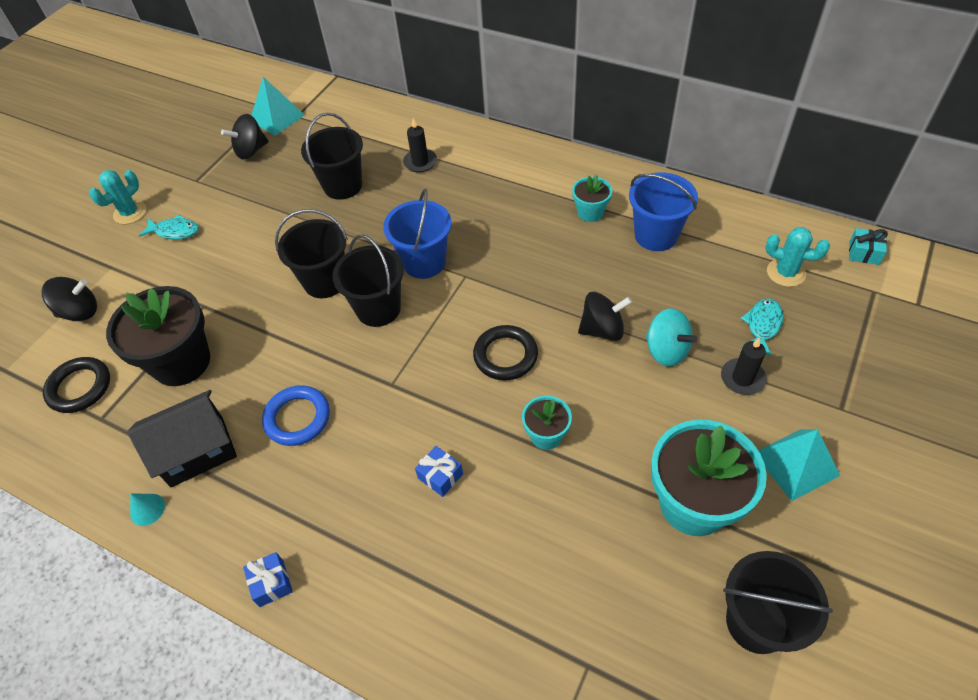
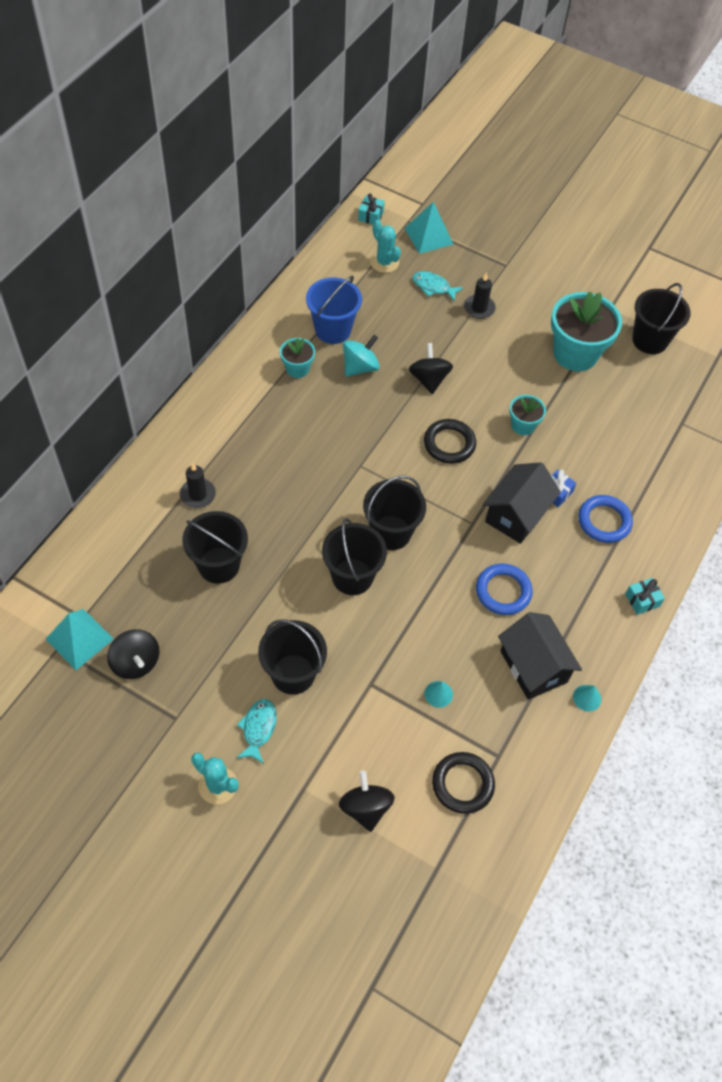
camera: 95 degrees left, 5 degrees up
(181, 362) = (438, 694): black flower pot -> turquoise cone
(223, 248) = (293, 674): none -> black bucket
(271, 583) = (642, 600): blue gift -> turquoise gift
(397, 537) = (604, 521): none -> blue ring
(404, 430) = (516, 515): none -> black house
(424, 262) = (339, 496): blue bucket -> none
(666, 350) = (452, 345): turquoise spinning top -> turquoise spinning top (360, 367)
(786, 273) = (384, 262): turquoise cactus -> turquoise cactus turned 60 degrees counterclockwise
(796, 464) = (546, 297): turquoise pyramid -> turquoise pyramid (428, 236)

